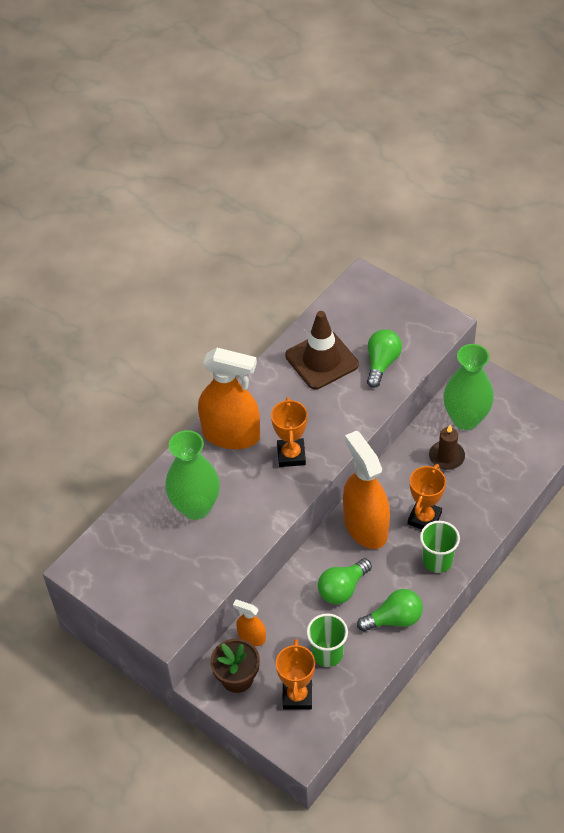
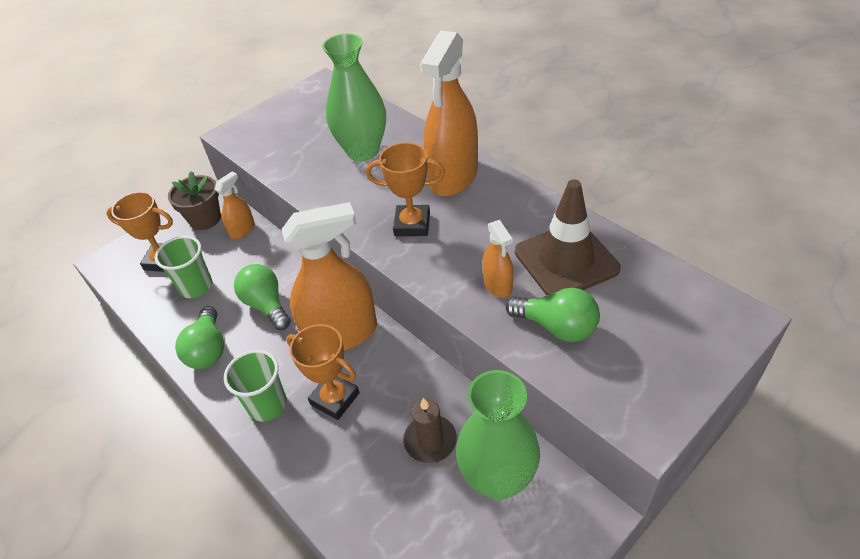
camera: 100 degrees right, 5 degrees down
(349, 396) = (497, 285): none -> orange spray bottle

